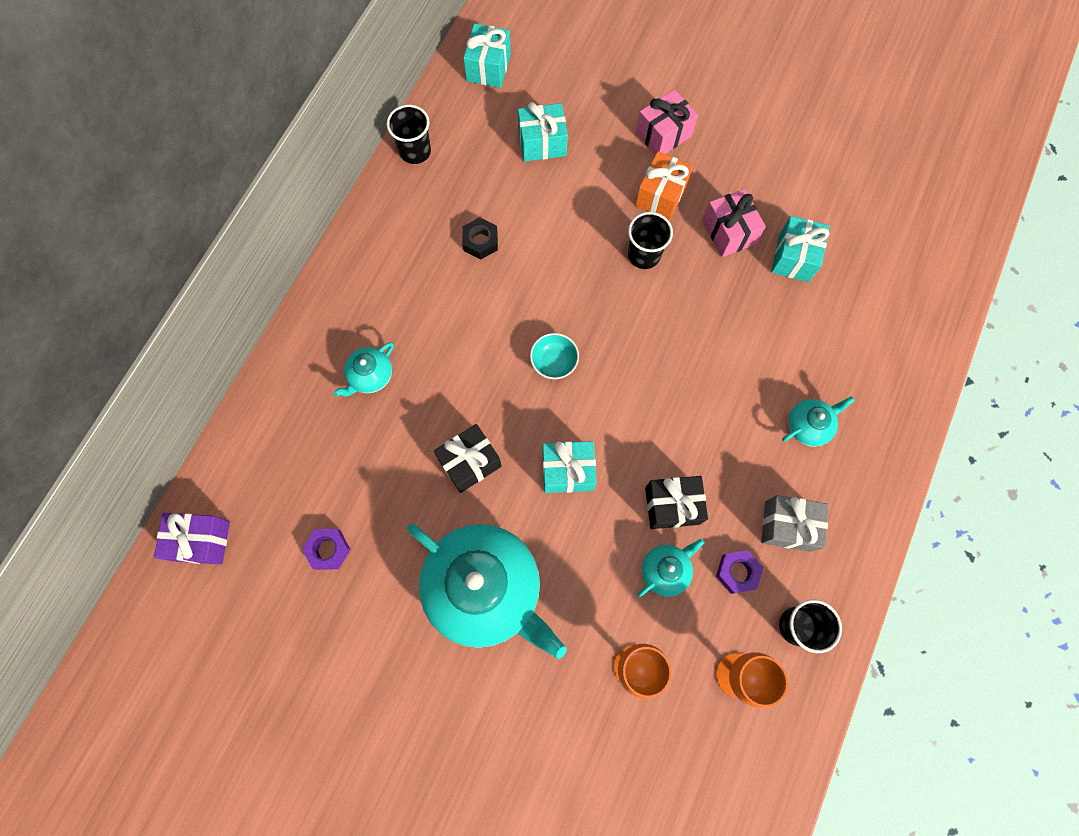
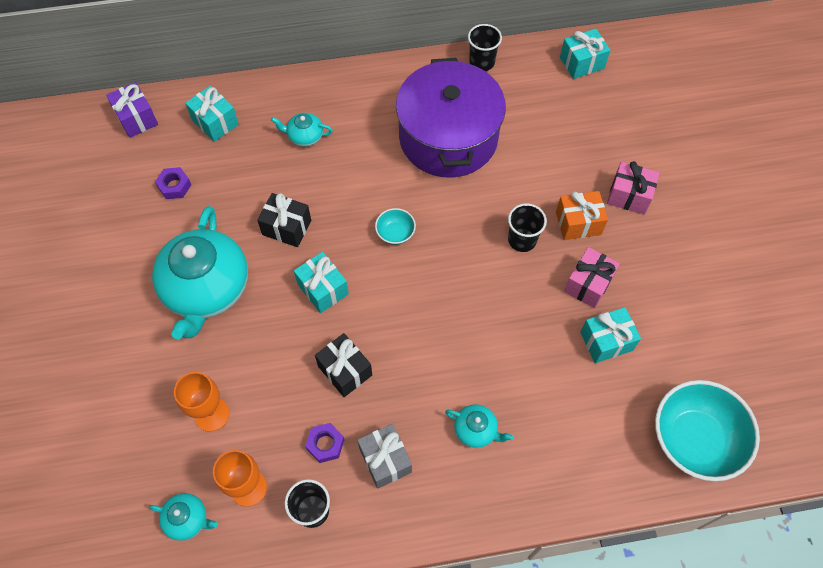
camera: 55 degrees right, 10 degrees down
(480, 241) = (448, 137): black nut -> purple pot
(542, 143) = (553, 128): turquoise gift -> turquoise gift (215, 122)
(665, 570) = (294, 394): turquoise teapot -> turquoise teapot (187, 519)
(927, 255) = (694, 439): none -> turquoise bowl

